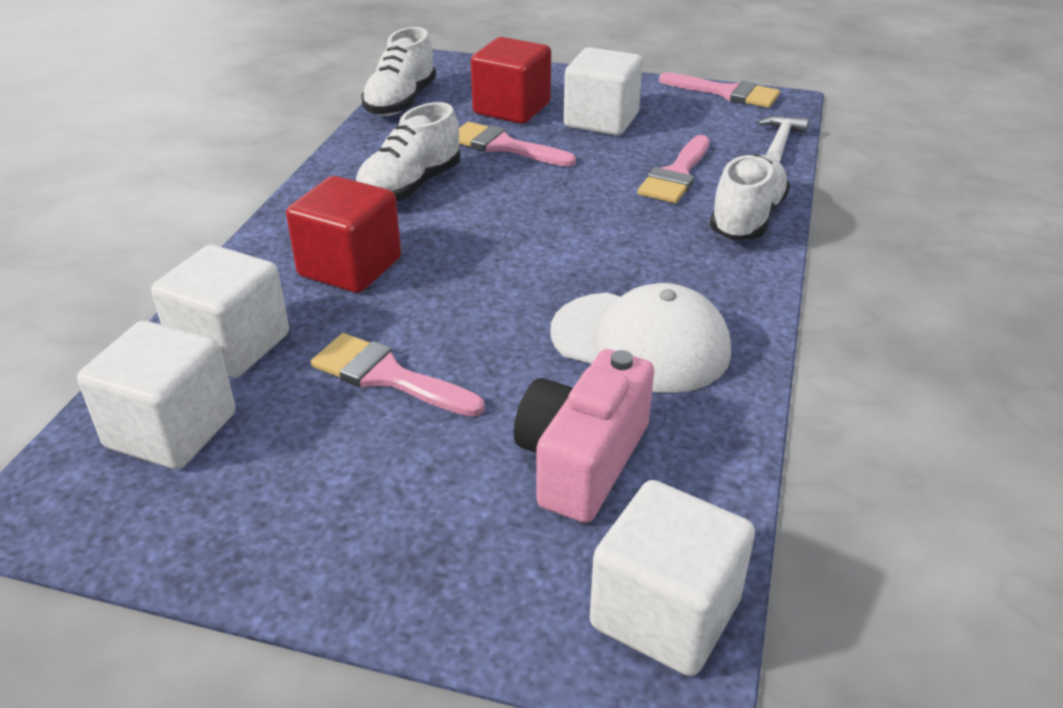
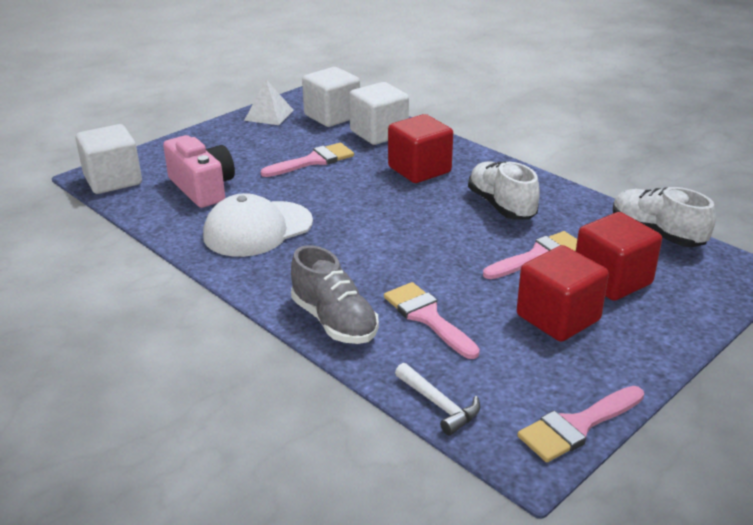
camera: 120 degrees right, 5 degrees down
(200, 530) = (269, 115): none -> white pyramid
(601, 120) = (558, 318): white cube -> red cube
(747, 219) = (334, 321): white shoe -> grey shoe

